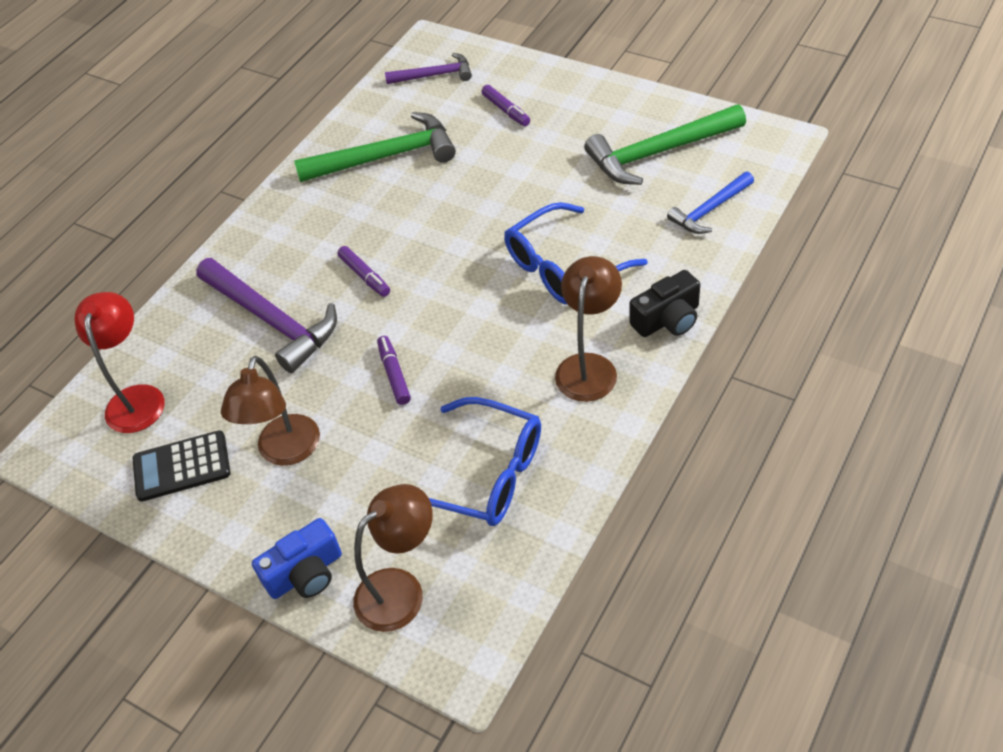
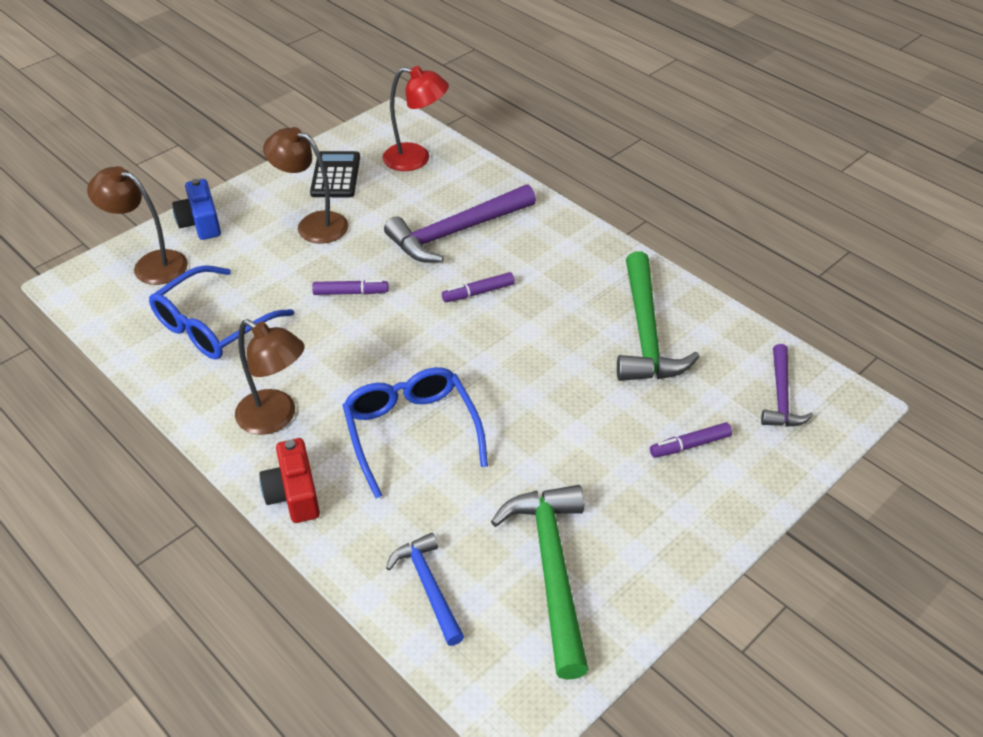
camera: 100 degrees right, 5 degrees down
(401, 590) = (150, 265): brown lamp -> brown lamp turned 135 degrees clockwise
(667, 319) = (294, 494): black camera -> red camera

